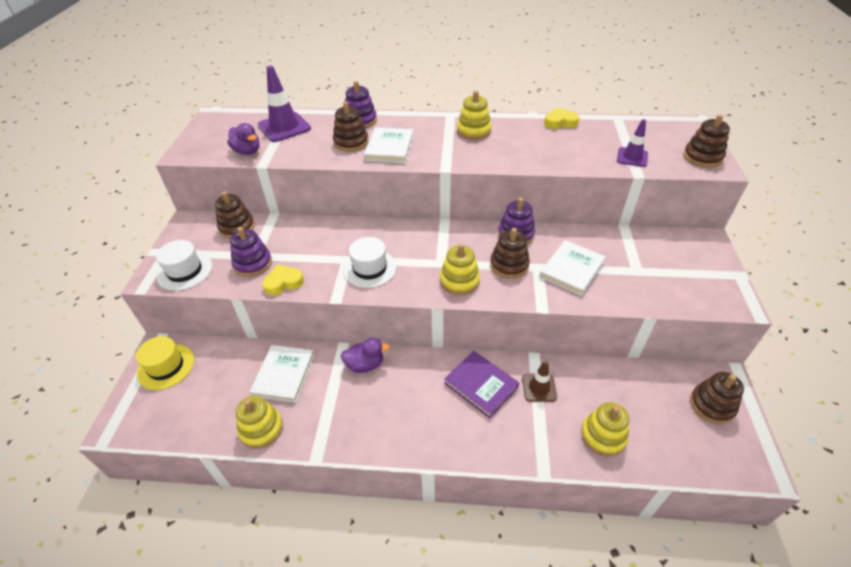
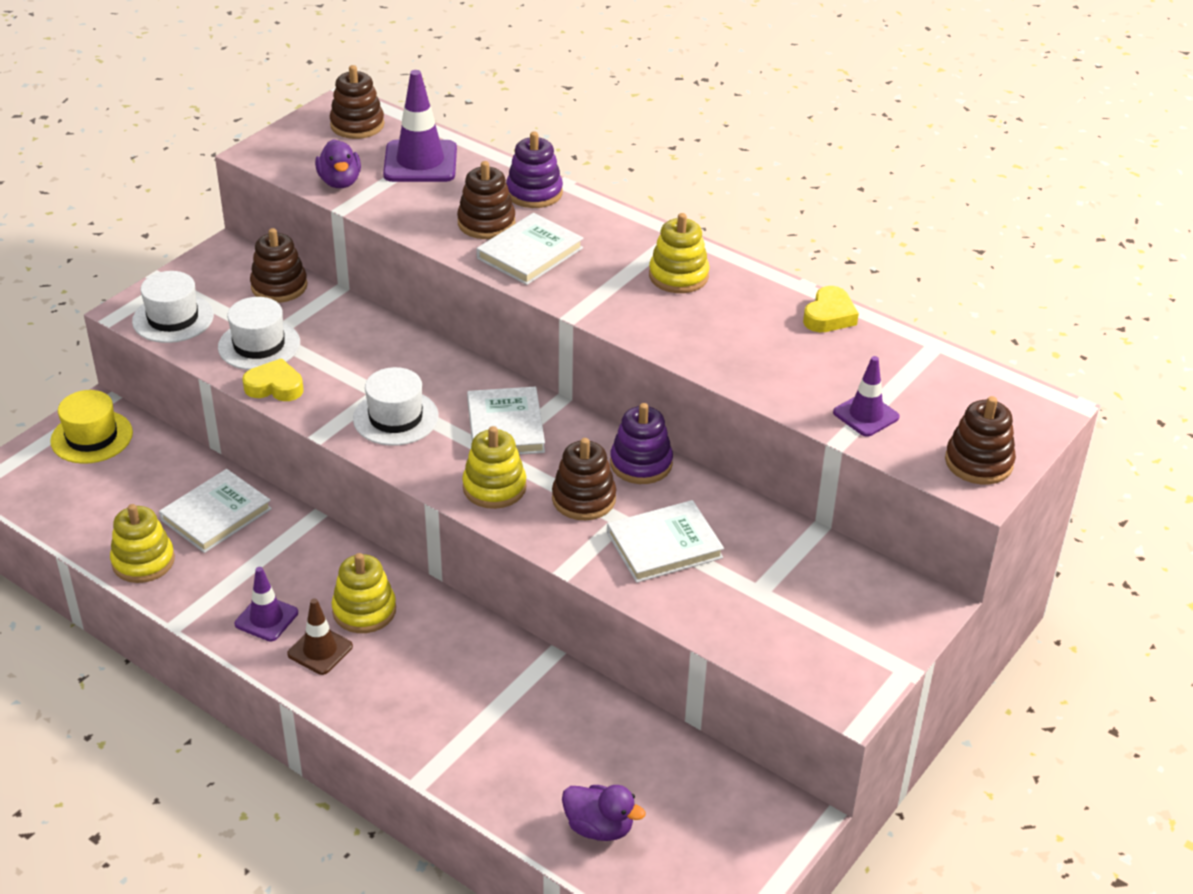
camera: 30 degrees right, 5 degrees down
(253, 263) = (259, 345): purple stacking toy -> white hat
(365, 364) = (323, 551): purple duck -> purple duck (599, 827)
(368, 423) = (266, 618): none -> purple traffic cone
(431, 246) = (505, 426): none -> white book
(481, 385) = (445, 649): purple book -> none
(539, 387) = (518, 691): brown traffic cone -> brown traffic cone (320, 650)
(560, 122) = (829, 316): yellow heart -> yellow heart turned 90 degrees clockwise
(603, 436) = (540, 785): yellow stacking toy -> yellow stacking toy (364, 610)
(712, 405) = (732, 835): brown stacking toy -> brown stacking toy (357, 125)

